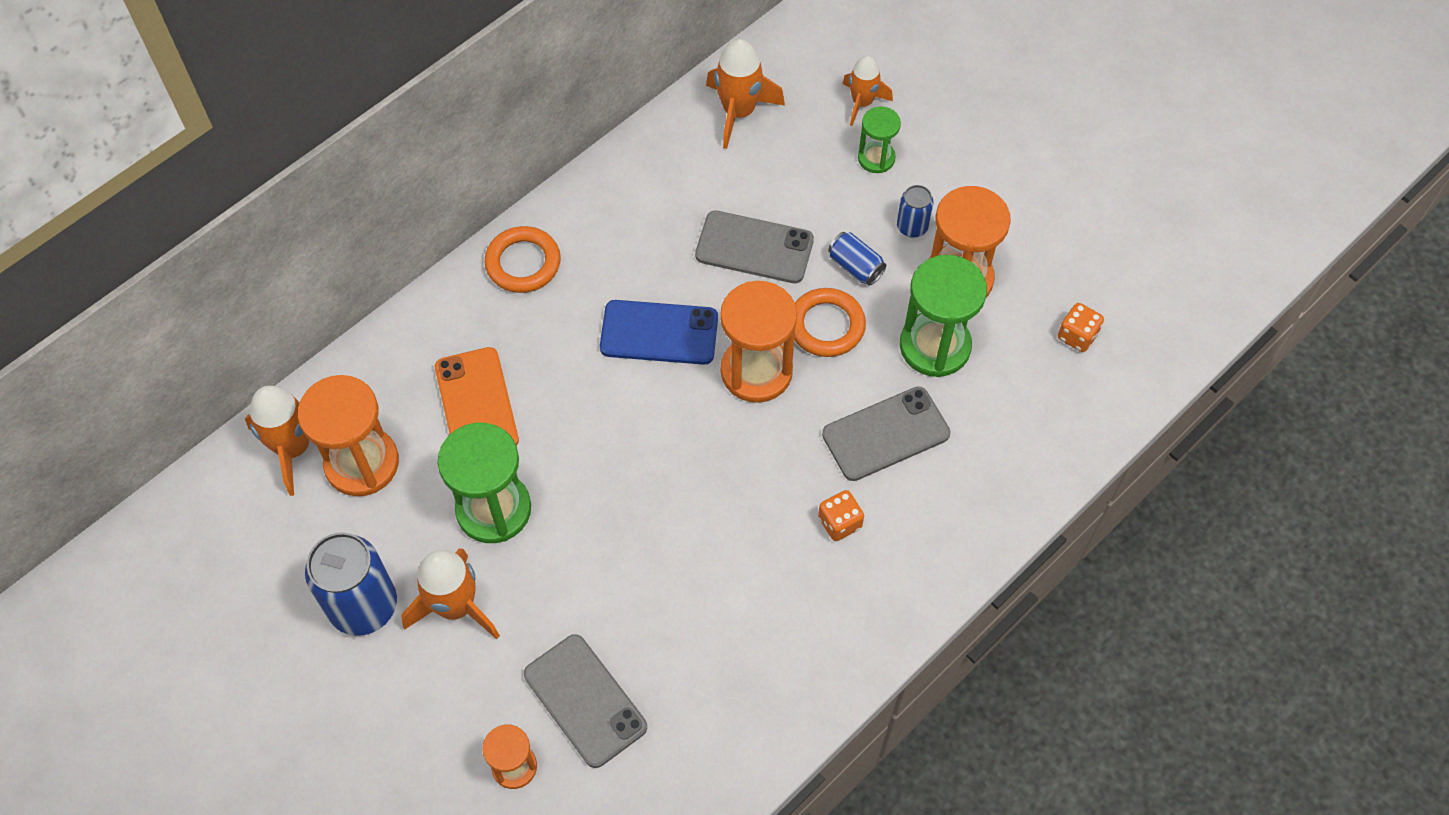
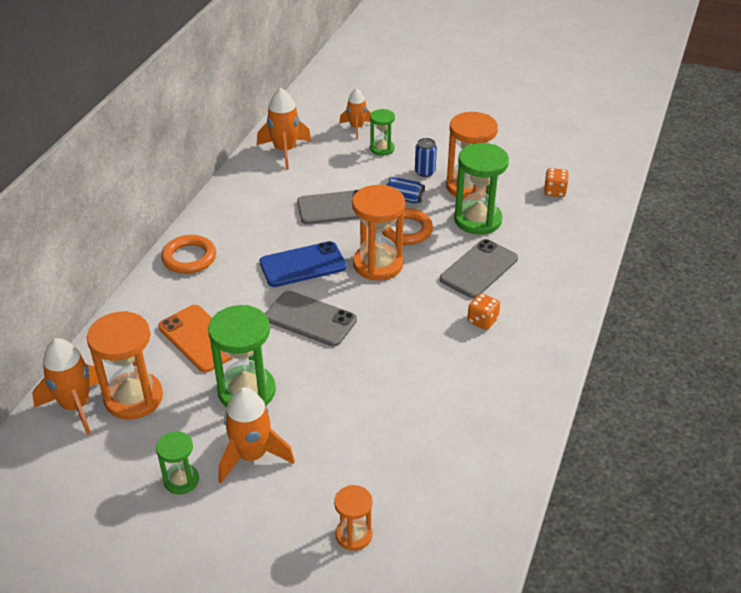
camera: 25 degrees left, 20 degrees down
(363, 606) = (181, 480): blue can -> green hourglass
(585, 700) = (380, 476): grey phone -> grey phone (310, 319)

